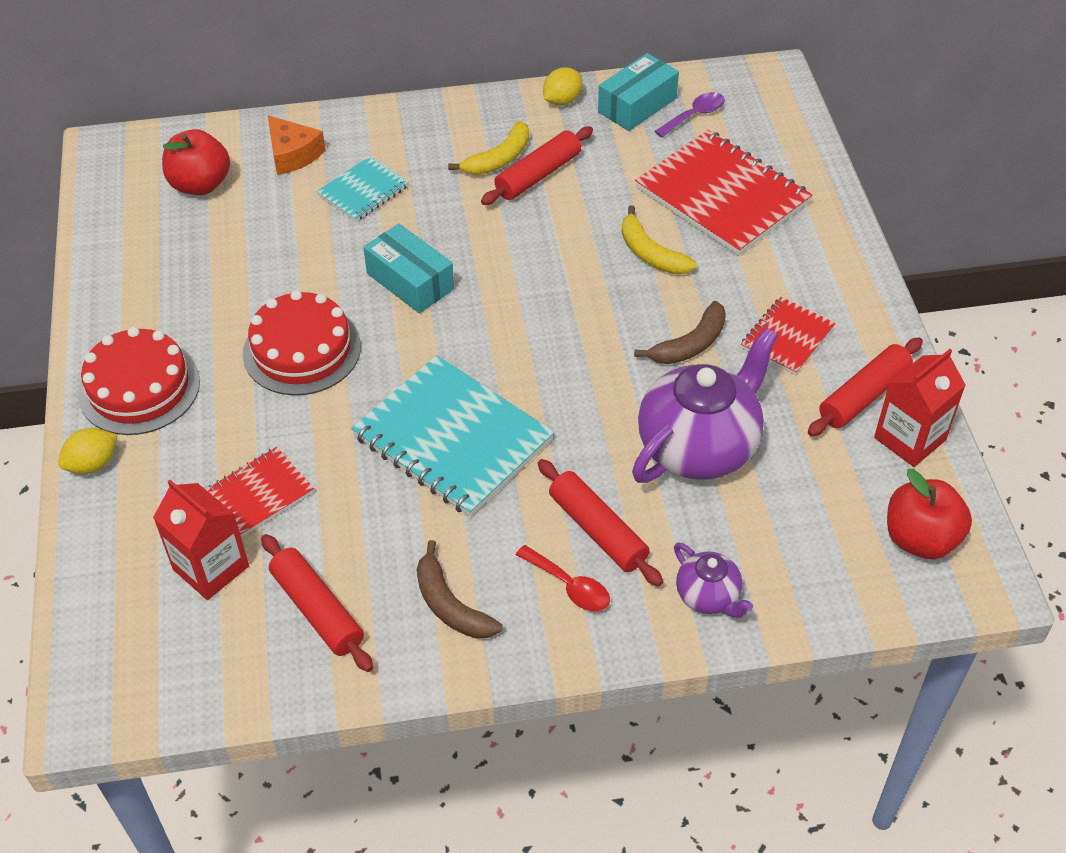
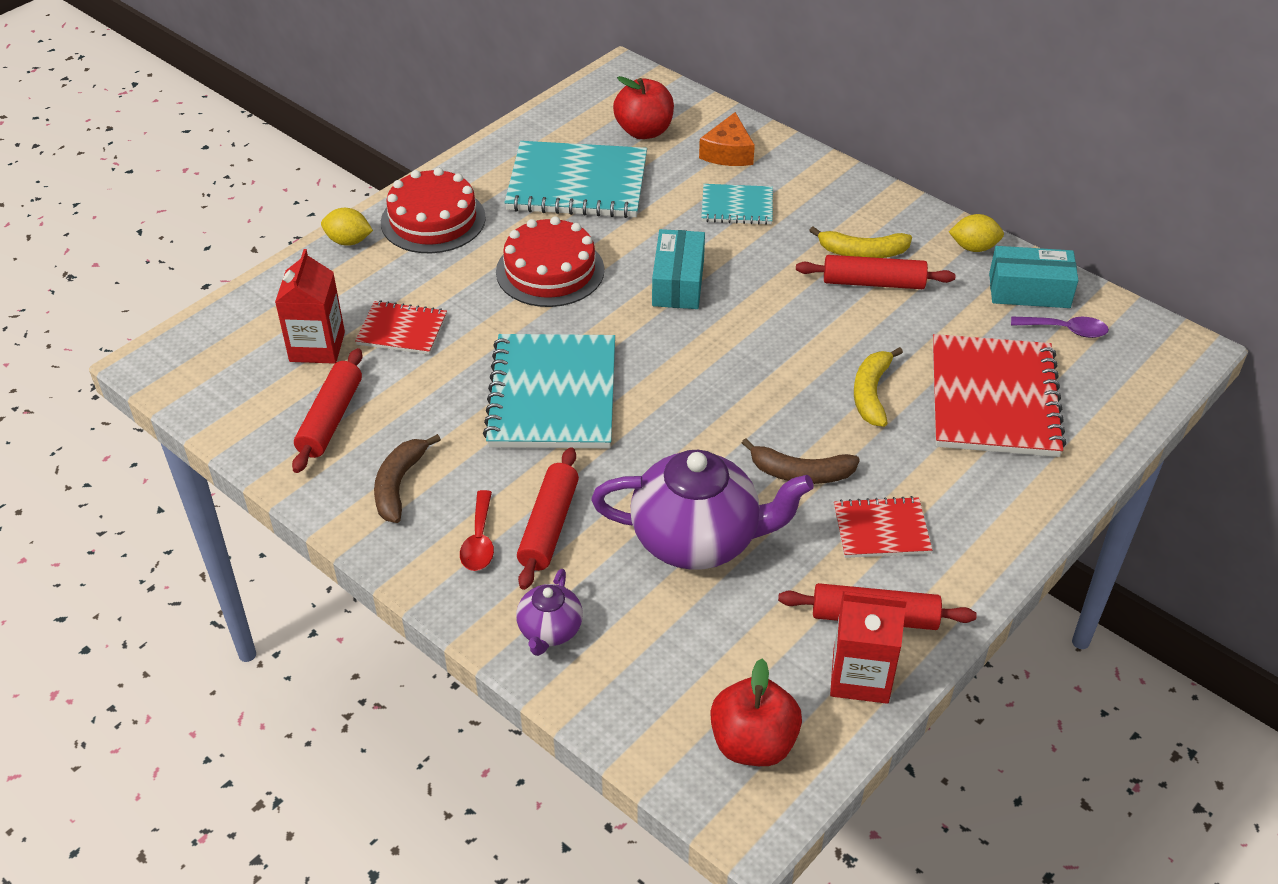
camera: 50 degrees right, 5 degrees down
(213, 266) = (577, 184): none -> turquoise notebook

